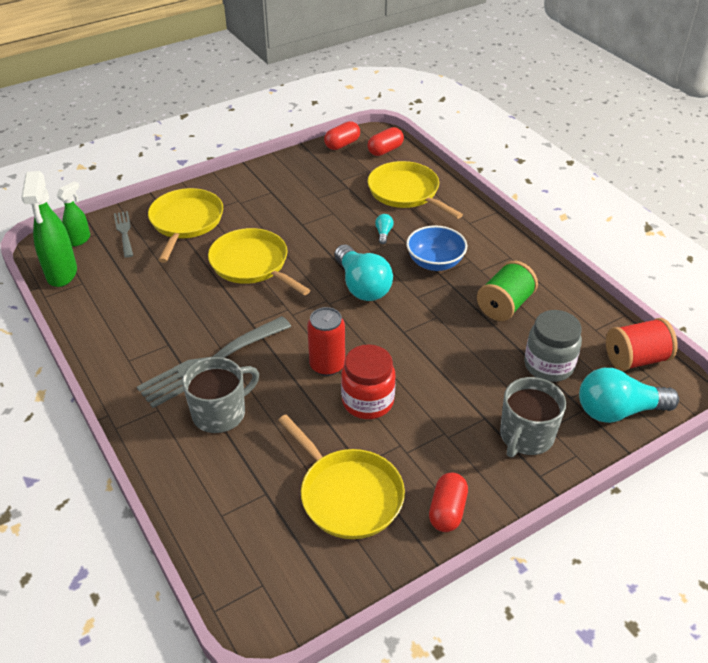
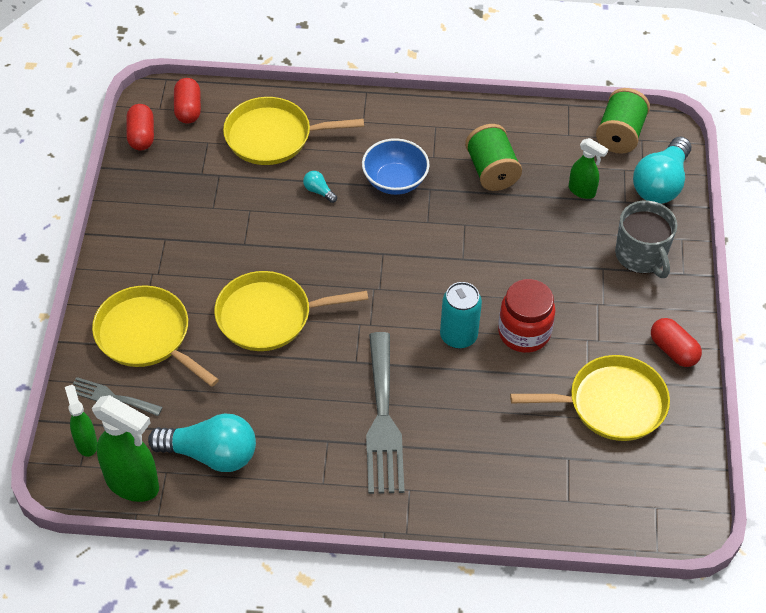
camera: 55 degrees left, 10 degrees up
(220, 413) = (452, 444): grey mug -> none
(327, 365) = (458, 336): red can -> turquoise can
(362, 286) = (378, 251): turquoise light bulb -> turquoise light bulb (211, 454)
(548, 365) = (582, 191): grey jar -> green spray bottle
(635, 359) = (620, 135): red spool -> green spool

